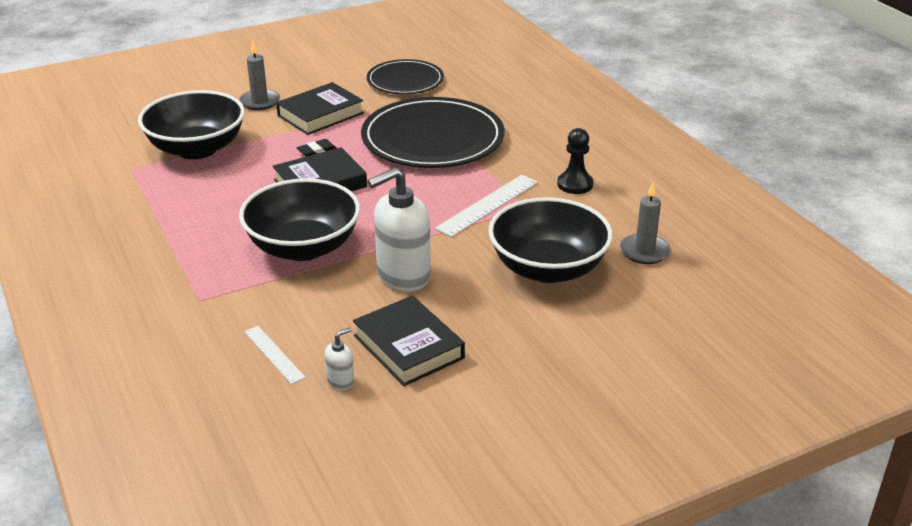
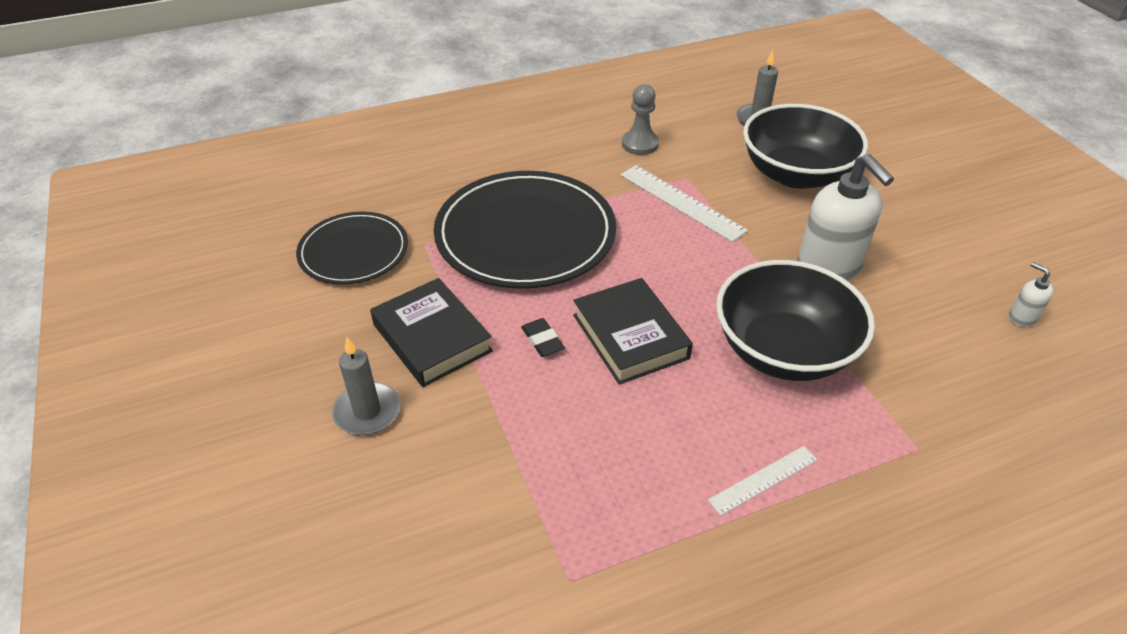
camera: 85 degrees left, 10 degrees up
(197, 149) = (513, 487): black bowl -> none
(274, 354) = (999, 371): white ruler -> white ruler (763, 480)
(408, 347) = (949, 269): black book -> none
(575, 184) = (640, 144): black pawn -> grey pawn

